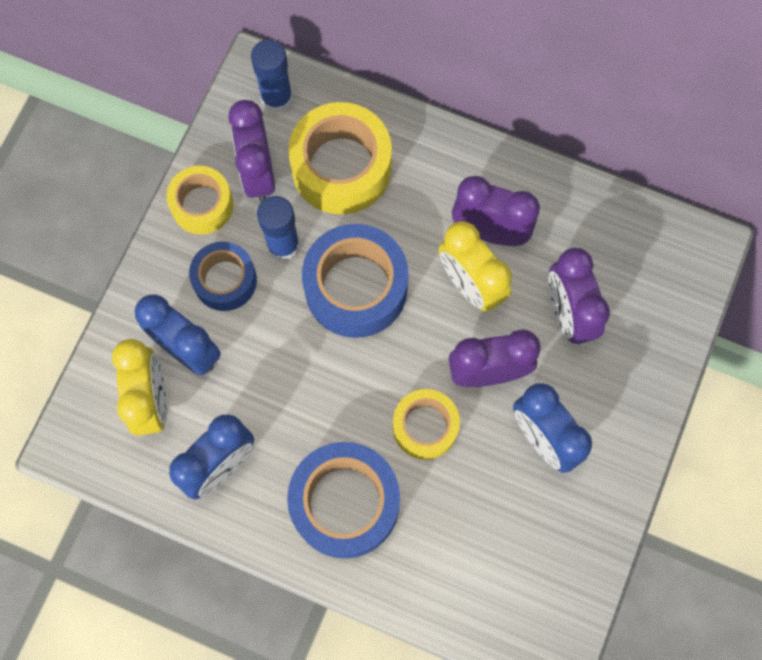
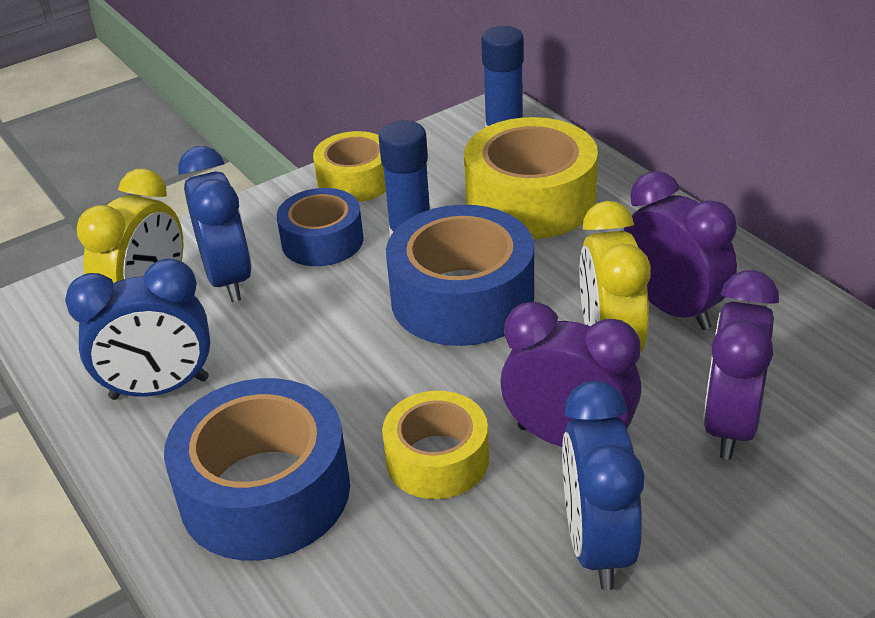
camera: 35 degrees right, 35 degrees down
(258, 173) = (435, 177): purple clock -> none

